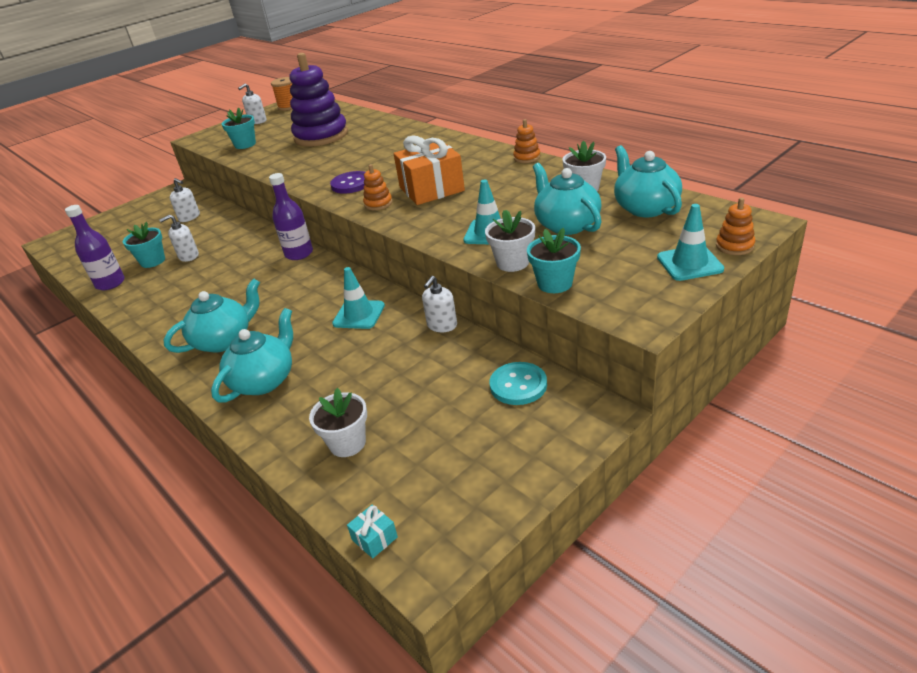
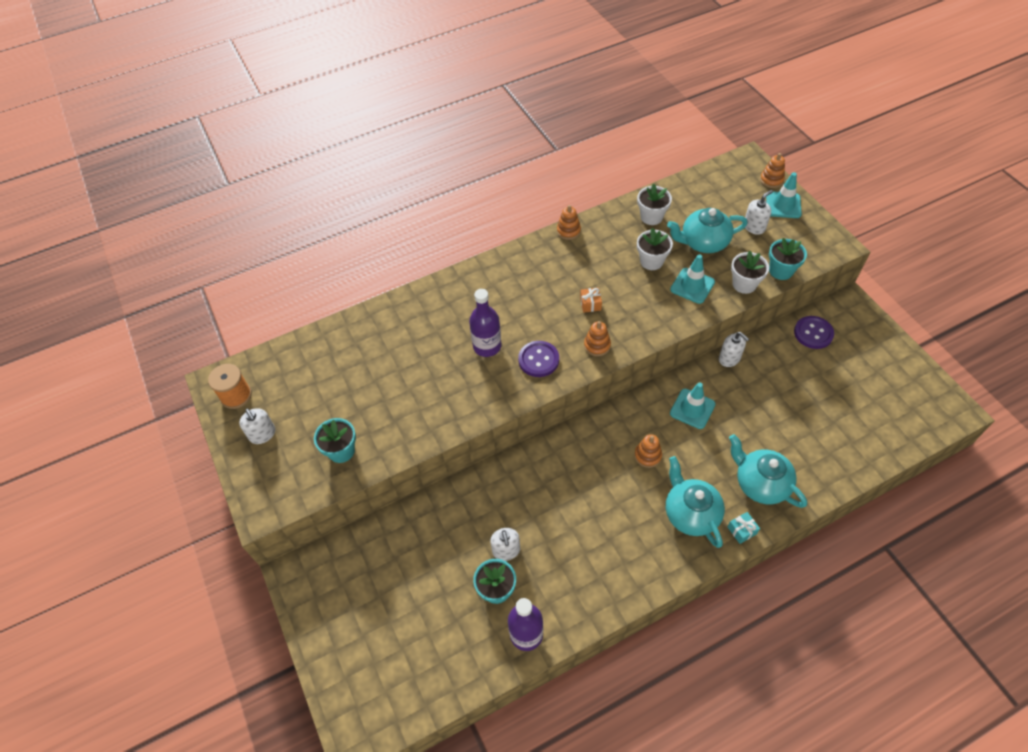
camera: 75 degrees left, 20 degrees up
(189, 217) = (400, 553): white soap dispenser -> white soap dispenser (754, 227)
(292, 301) = (647, 455): none -> orange stacking toy
(299, 254) = (561, 444): purple bottle -> purple bottle (487, 346)
(321, 136) = (380, 371): purple stacking toy -> none
(347, 443) = (847, 435): white flower pot -> white flower pot (651, 261)
(374, 538) = (931, 432): turquoise gift -> turquoise gift (742, 530)
(431, 189) = (590, 304): orange gift -> orange gift, size x0.40
(518, 385) = (813, 333): turquoise button -> purple button
(645, 208) = (700, 198): turquoise teapot -> none

